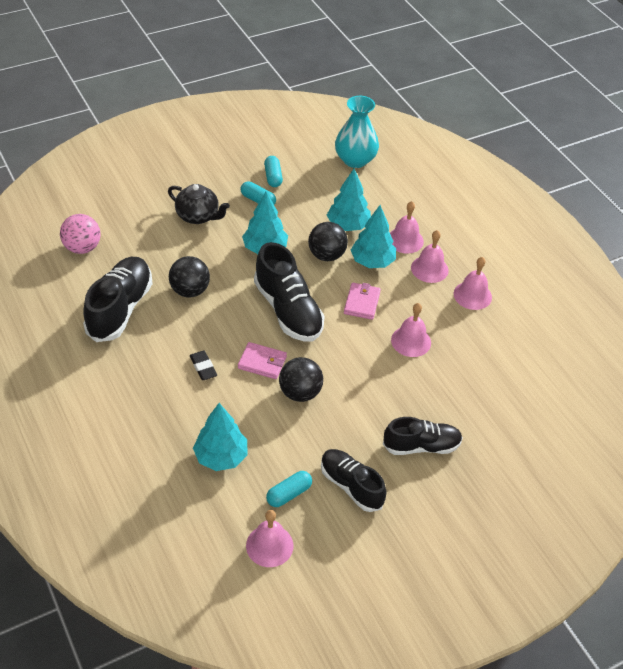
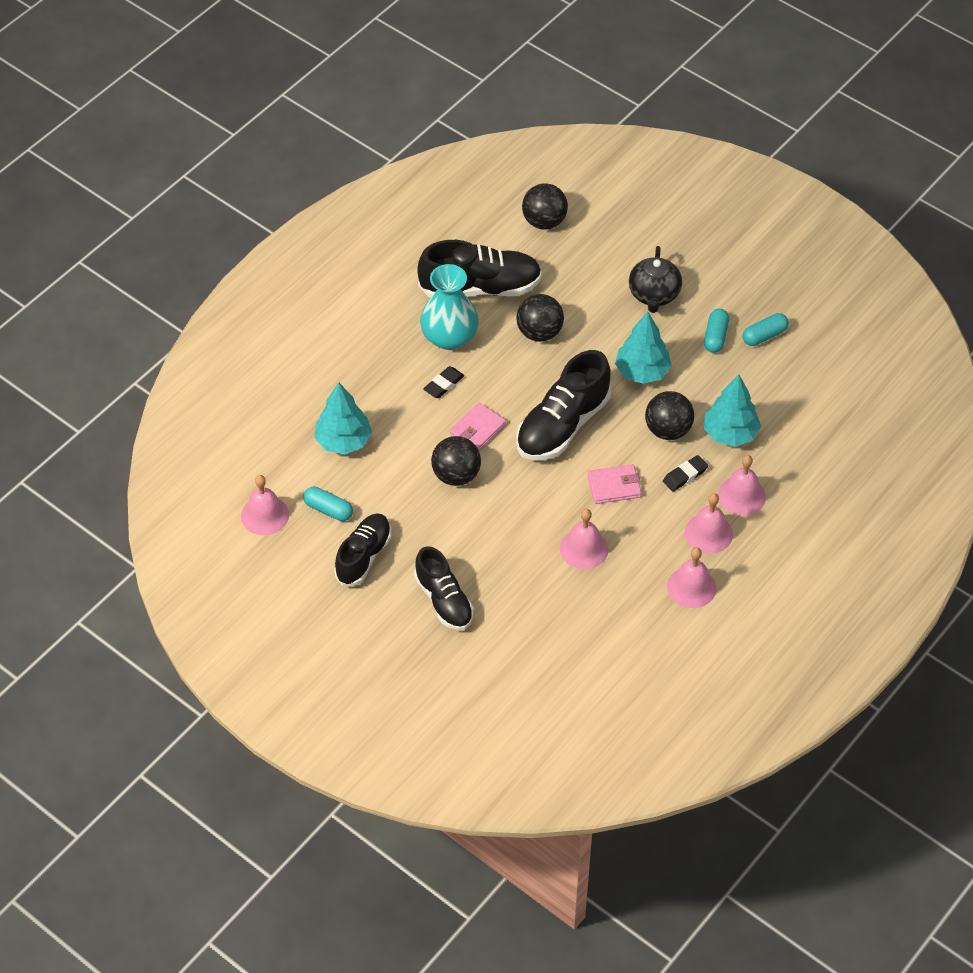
camera: 70 degrees right, 5 degrees up
(82, 248) = (544, 221): pink ball -> black ball
(262, 362) = (477, 430): pink wallet -> pink wallet turned 45 degrees clockwise
(355, 160) = (852, 402): turquoise vase -> turquoise vase (449, 337)
(372, 262) = (685, 475): turquoise tree -> black eraser

